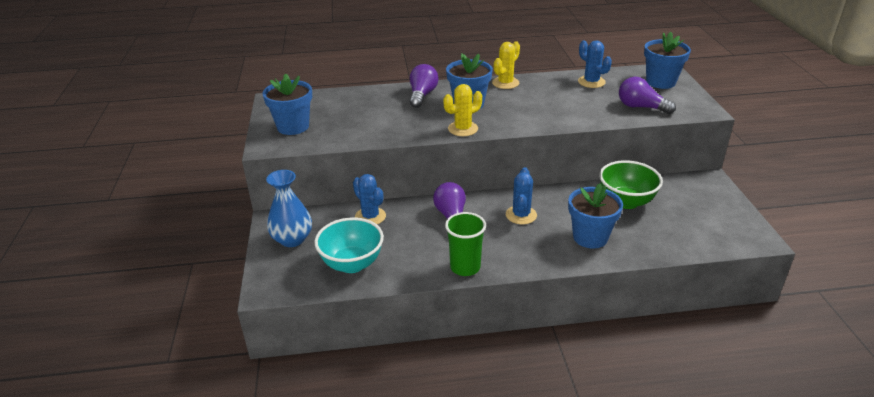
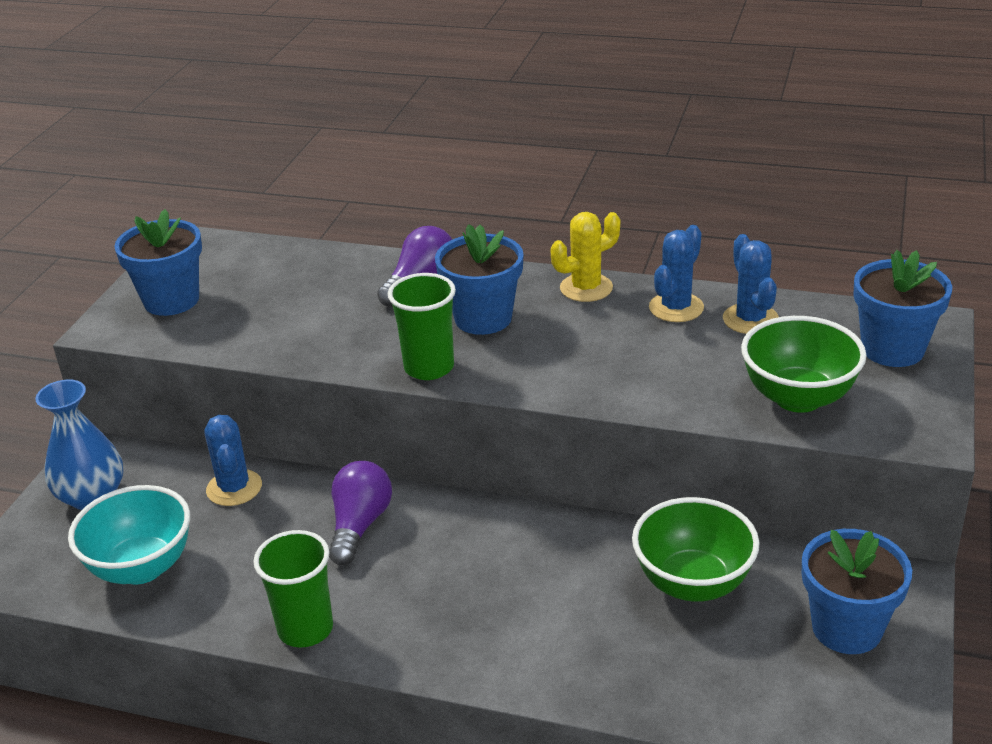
camera: 25 degrees right, 0 degrees up
(463, 129) = (429, 367): yellow cactus -> green cup
(521, 215) = (478, 556): blue cactus -> blue cactus (676, 308)
(590, 237) = (564, 637): blue flower pot -> blue flower pot (846, 628)
(641, 107) = (798, 398): purple light bulb -> green bowl

